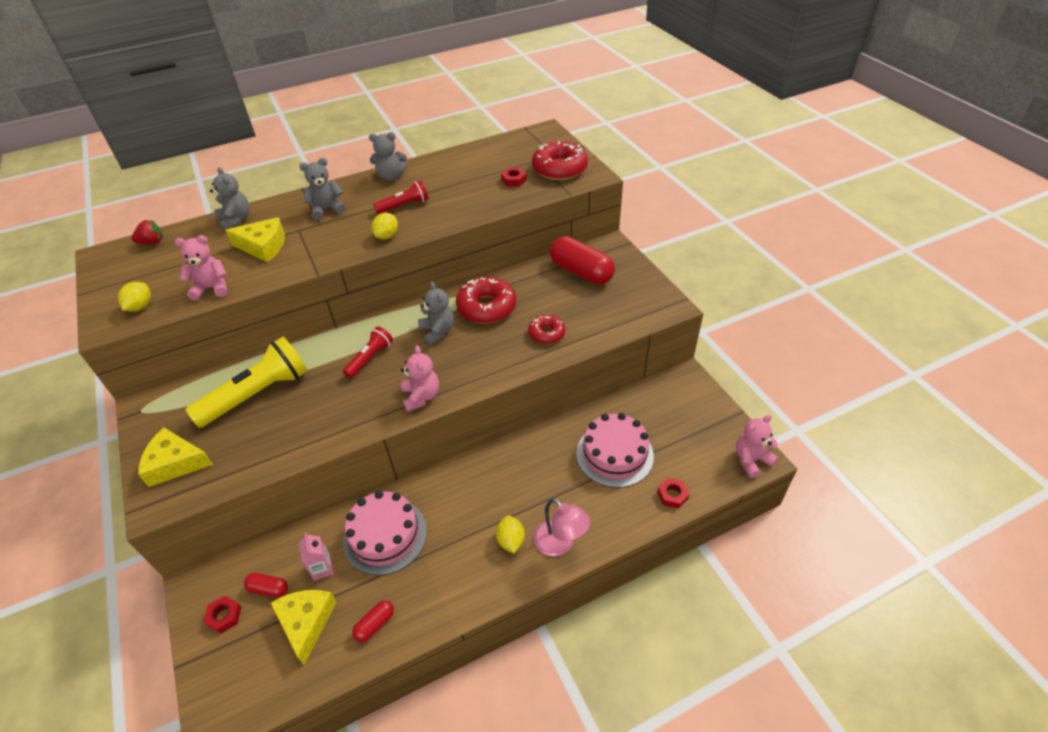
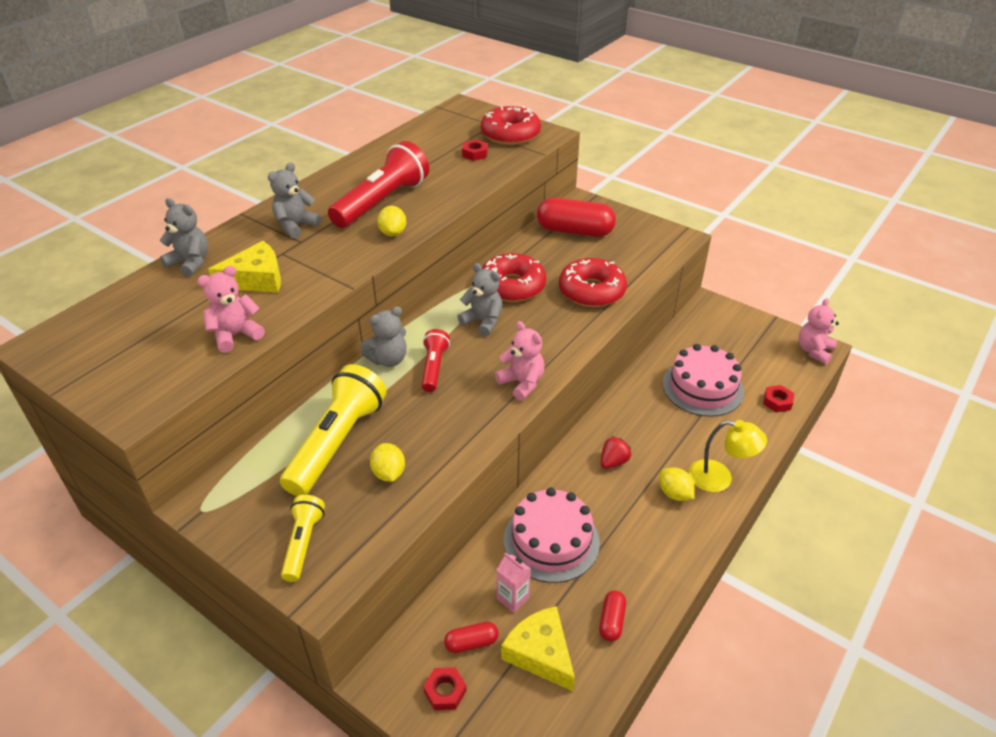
camera: 30 degrees left, 5 degrees down
(140, 306) = (159, 379): yellow lemon -> yellow lemon (389, 473)
(152, 242) = (98, 313): red strawberry -> red strawberry (613, 462)
(175, 463) = (303, 543): yellow cheese -> yellow flashlight
(391, 176) = (337, 179): grey teddy bear -> grey teddy bear (388, 359)
(404, 206) = (382, 202): red flashlight -> red flashlight, size x1.86
(546, 333) = (591, 291): red donut -> red donut, size x1.70
(560, 544) = (719, 478): pink lamp -> yellow lamp

